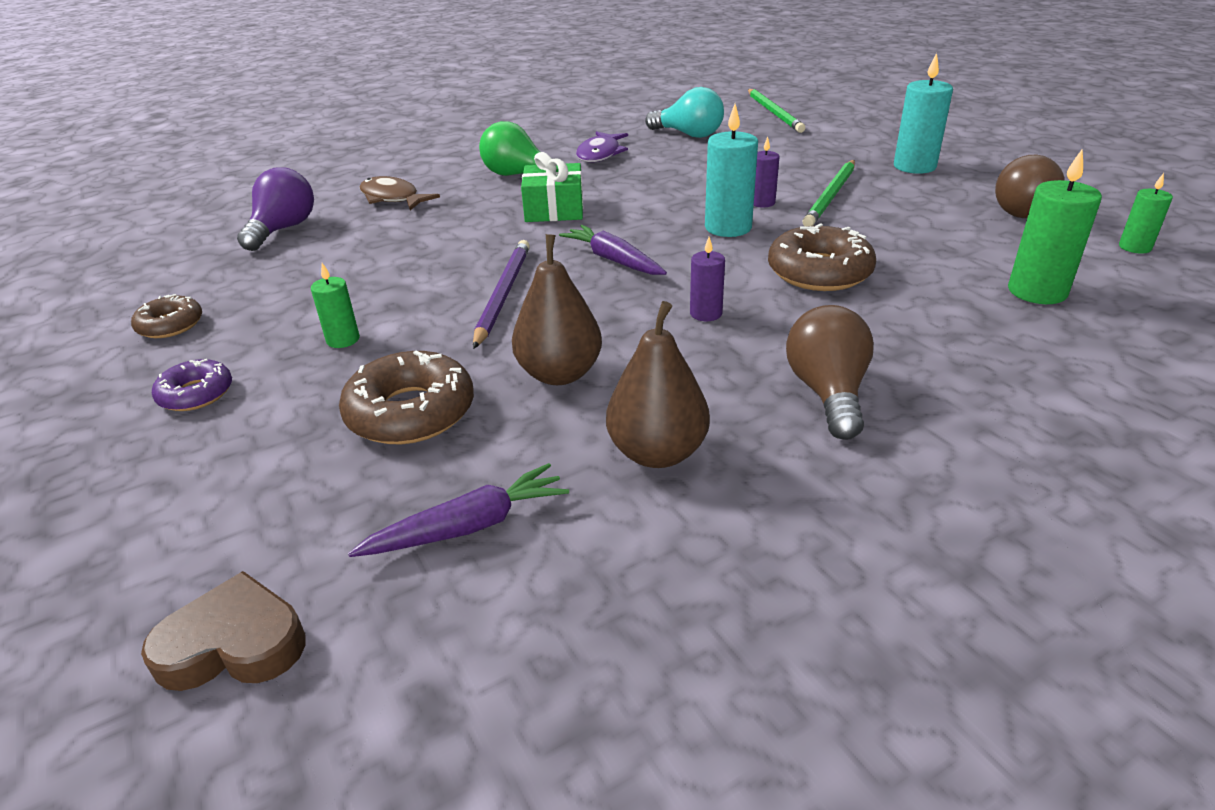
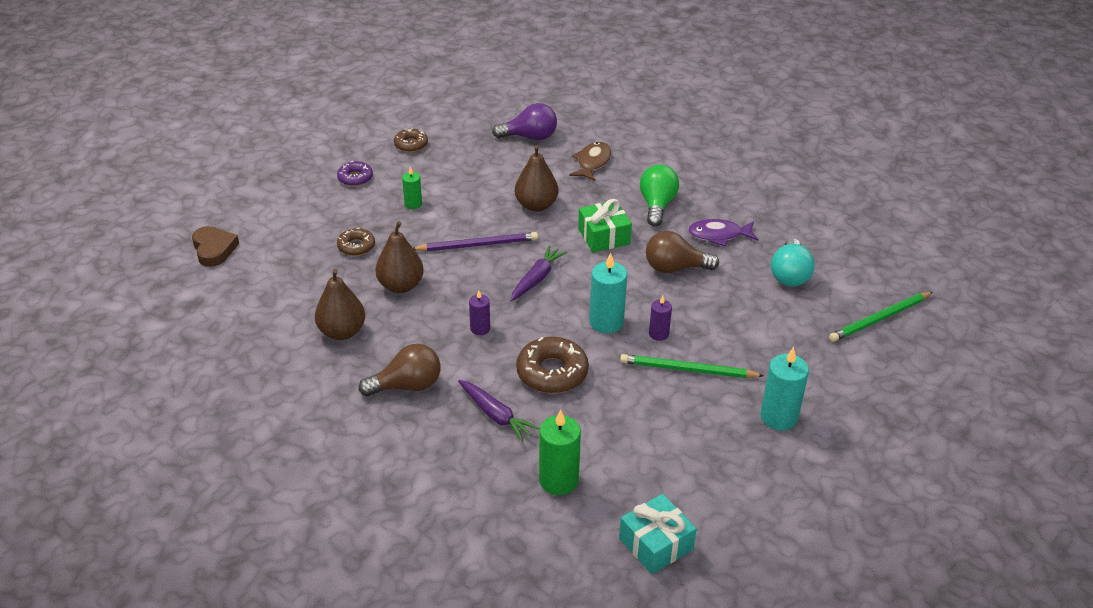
camera: 70 degrees right, 5 degrees up
(411, 412) = (356, 246): brown donut -> brown donut, size x0.59
(448, 242) = (536, 205): none -> brown pear
(469, 526) = (282, 287): purple carrot -> purple carrot (496, 415)
(1020, 210) = (706, 480): brown light bulb -> brown light bulb (675, 268)
(1135, 247) = (656, 544): green candle -> turquoise gift

